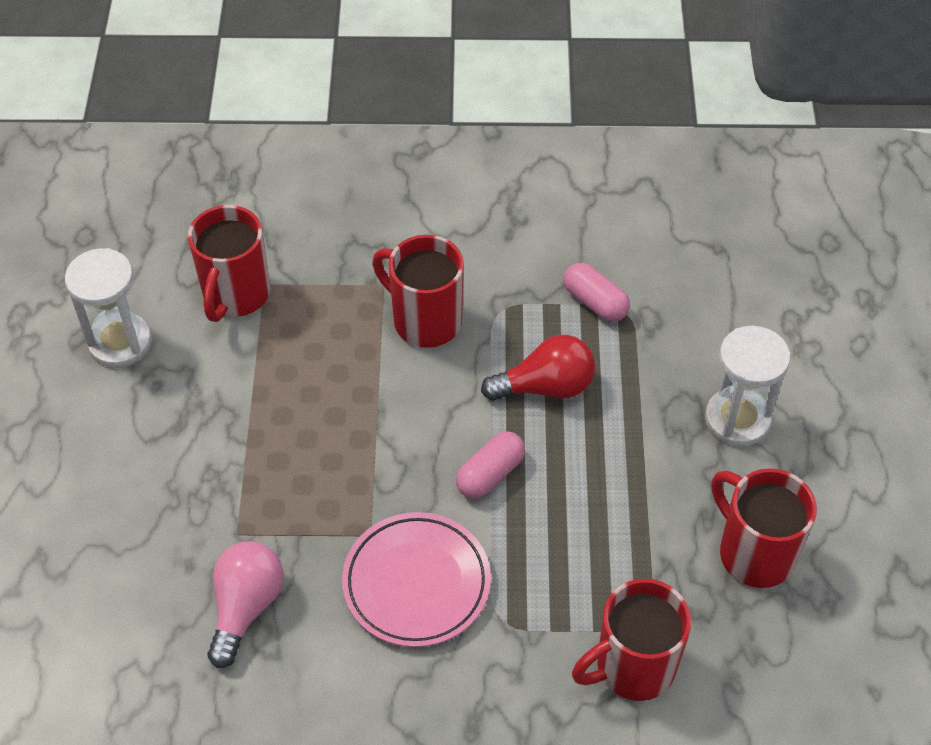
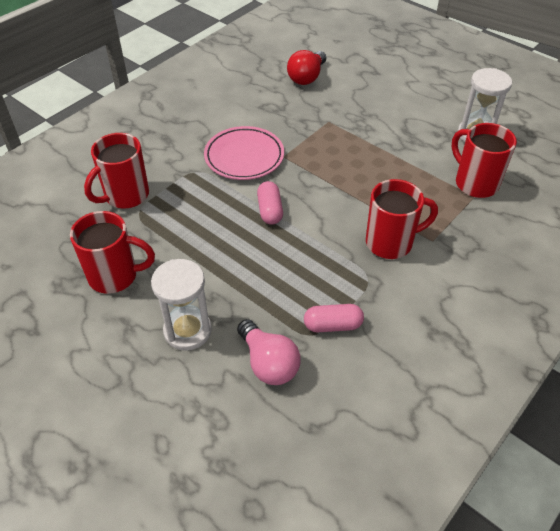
camera: 130 degrees right, 5 degrees down
(246, 607) = (291, 108): pink light bulb -> pink light bulb (268, 363)
(546, 387) = (297, 263): red light bulb -> red light bulb (307, 77)
(632, 667) = (125, 196): red mug -> red mug turned 150 degrees counterclockwise

